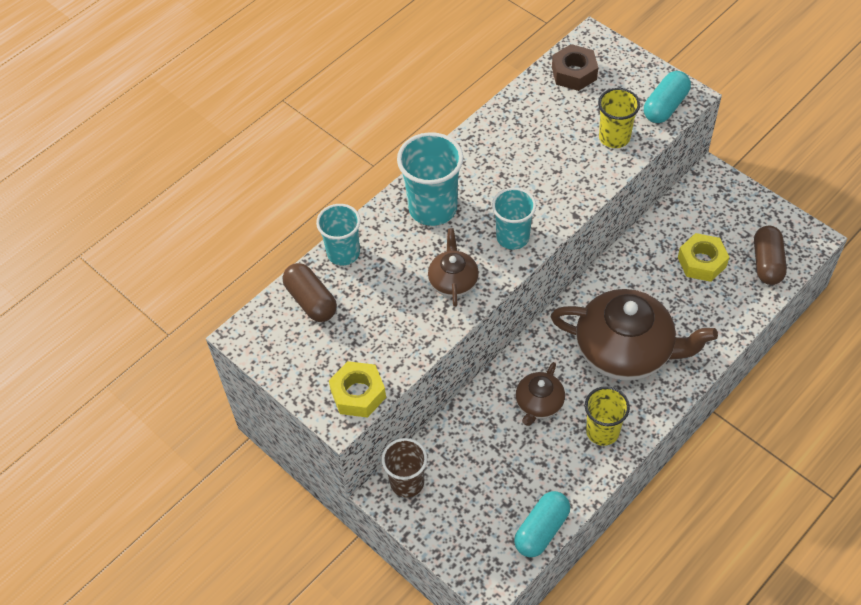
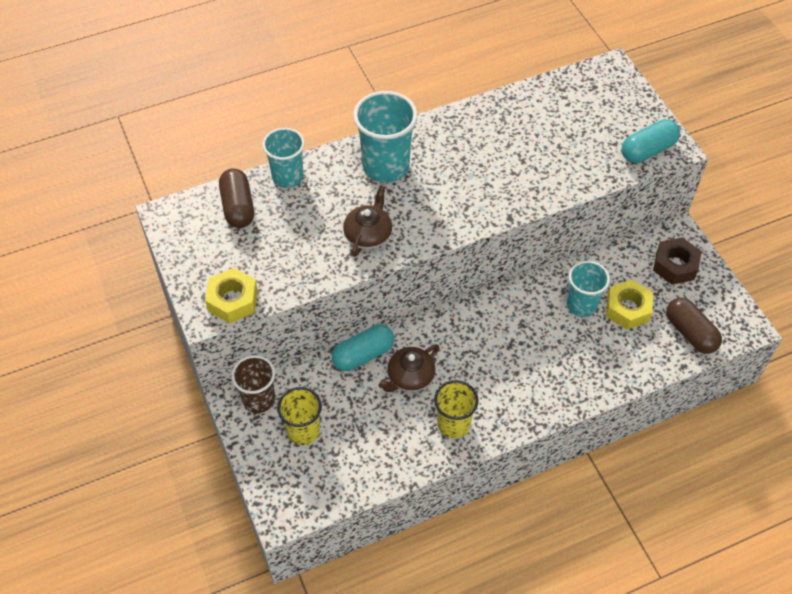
camera: 20 degrees right, 0 degrees up
(512, 237) = (442, 216): turquoise cup -> turquoise cup (581, 305)
(541, 530) = (352, 488): turquoise capsule -> turquoise capsule (363, 355)
(574, 73) = (578, 93): brown nut -> brown nut (675, 265)
(614, 137) = (584, 162): yellow cup -> yellow cup (303, 431)
(626, 350) = (514, 361): brown teapot -> none
(767, 263) = (690, 332): brown capsule -> brown capsule turned 60 degrees counterclockwise

